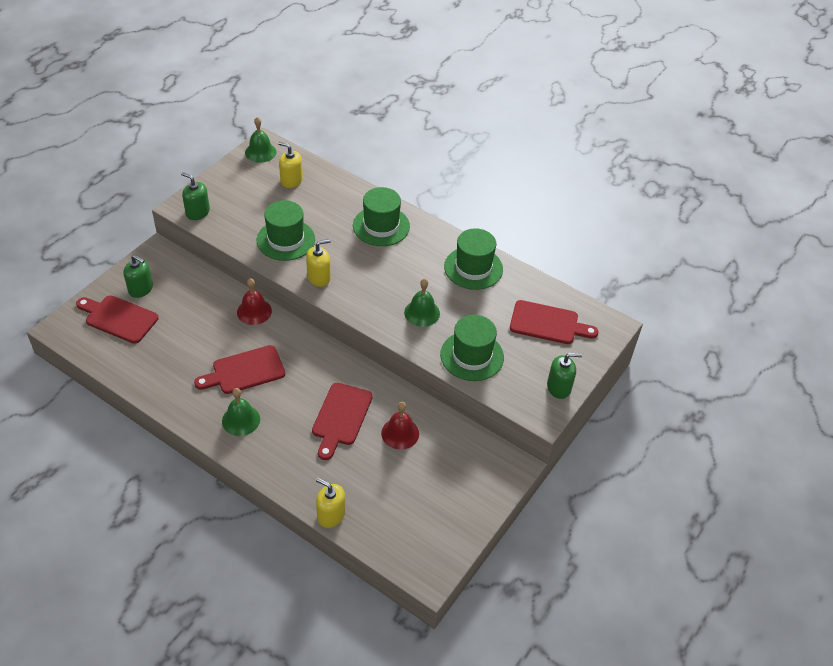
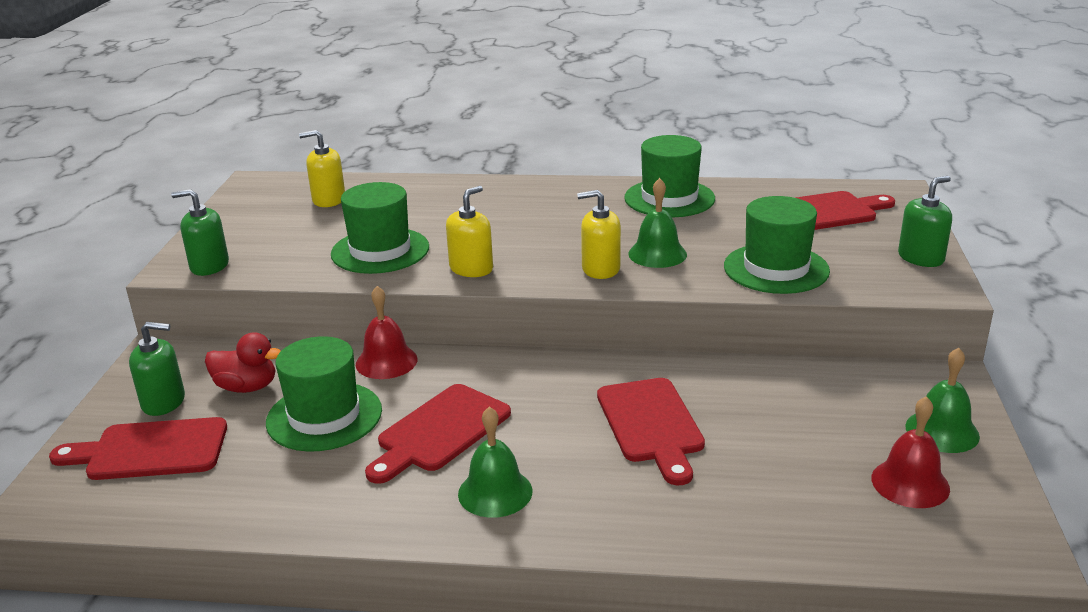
camera: 25 degrees left, 20 degrees down
(181, 297) = (247, 387): none -> red duck
(260, 152) = (255, 189): green bell -> green bell (942, 431)
(331, 515) = (778, 548): yellow soap dispenser -> yellow soap dispenser (600, 269)
(381, 226) = (503, 201): green hat -> green hat (324, 416)
(400, 433) = (757, 407): red bell -> red bell (910, 483)

